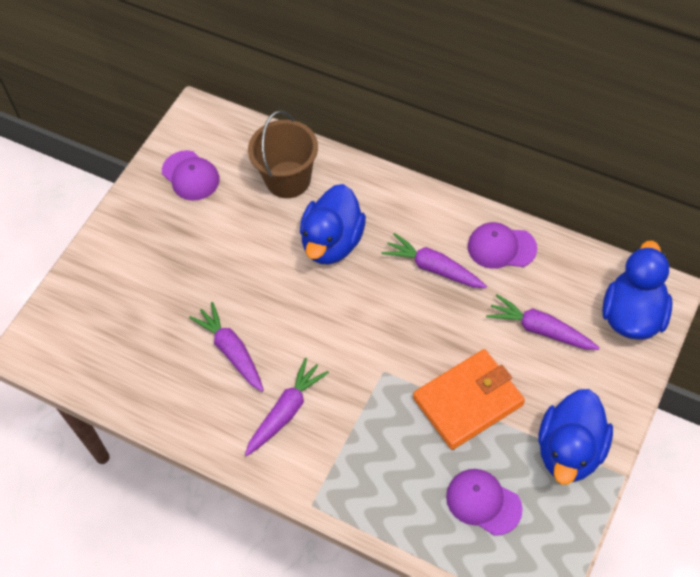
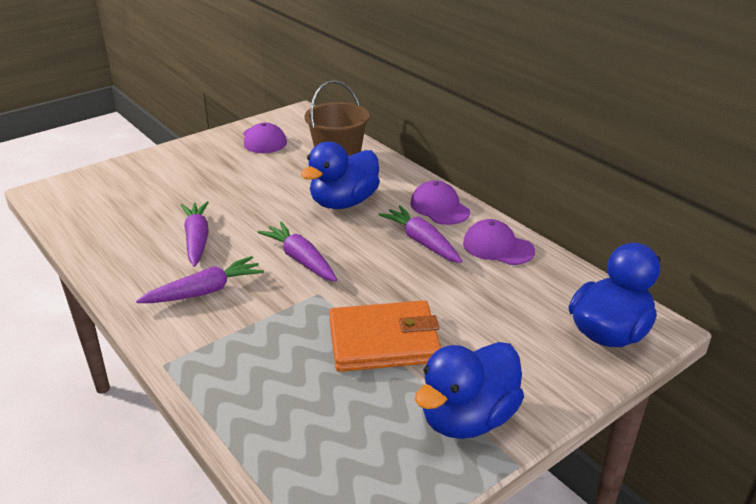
camera: 20 degrees right, 25 degrees down
(483, 502) = (337, 427): purple cap -> purple cap (439, 207)
(540, 329) = (498, 313): purple carrot -> purple carrot (300, 259)

